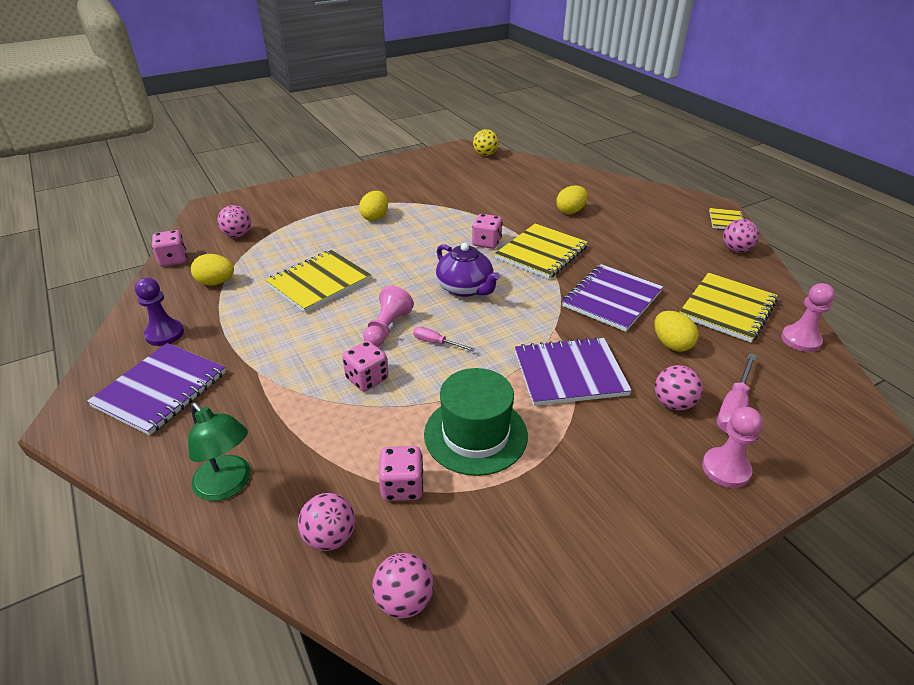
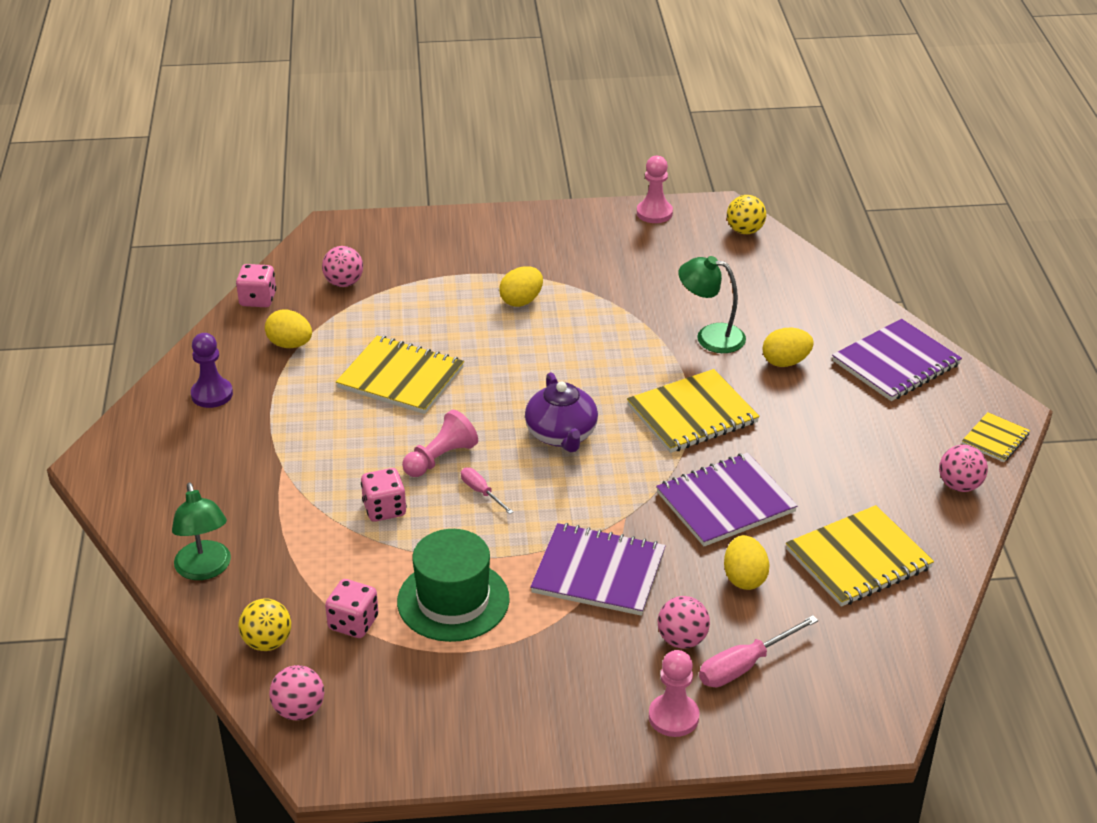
camera: 25 degrees right, 0 degrees up
(160, 389) = (184, 456): purple notebook -> purple notebook (896, 363)
(319, 283) = (401, 378): yellow notebook -> yellow notebook turned 45 degrees clockwise
(330, 537) = (267, 642): pink ball -> yellow ball
(486, 242) = (635, 379): pink dice -> none
(513, 209) = (710, 336): none -> green lamp
(800, 340) = (908, 623): pink pawn -> pink pawn (654, 213)

